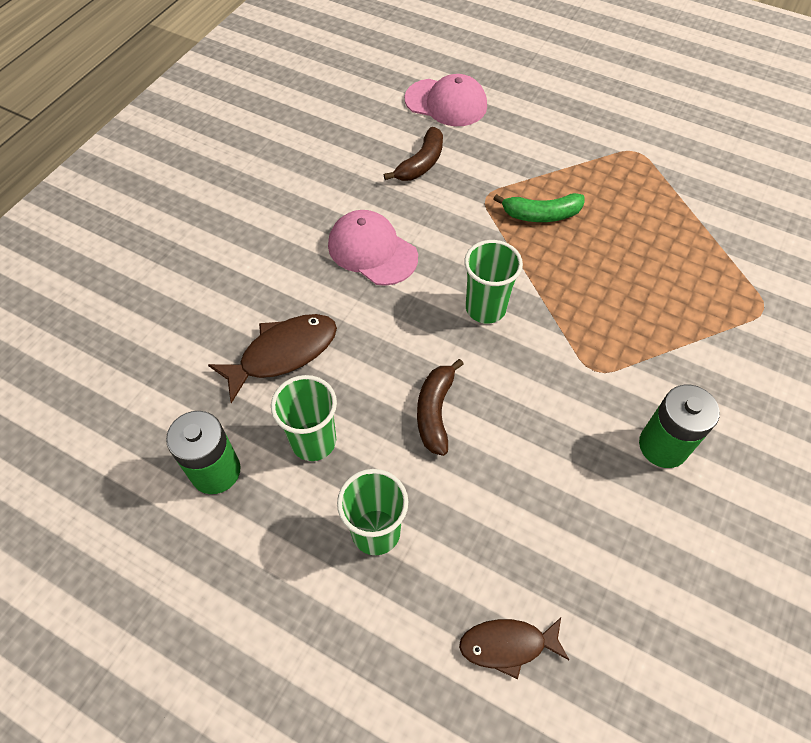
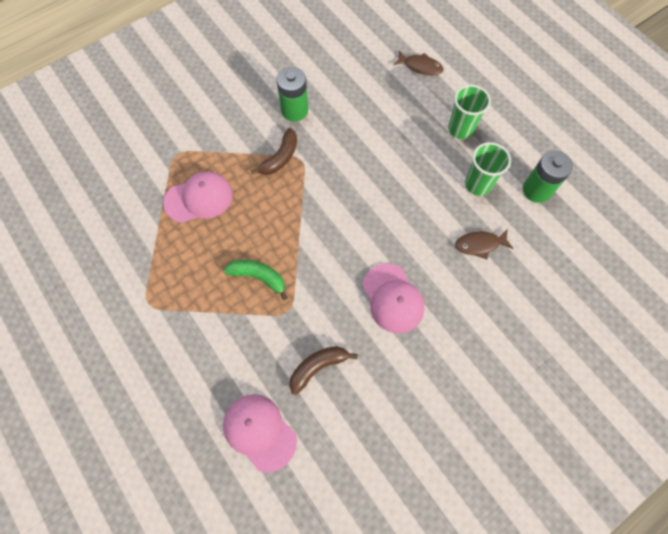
camera: 155 degrees left, 10 degrees up
(283, 353) = (479, 245): brown fish -> brown fish, size x0.66
(435, 411) = (403, 173): brown banana -> brown banana (280, 158)
(485, 308) = (340, 223): green cup -> none
(683, 267) = (199, 198): none -> pink cap

